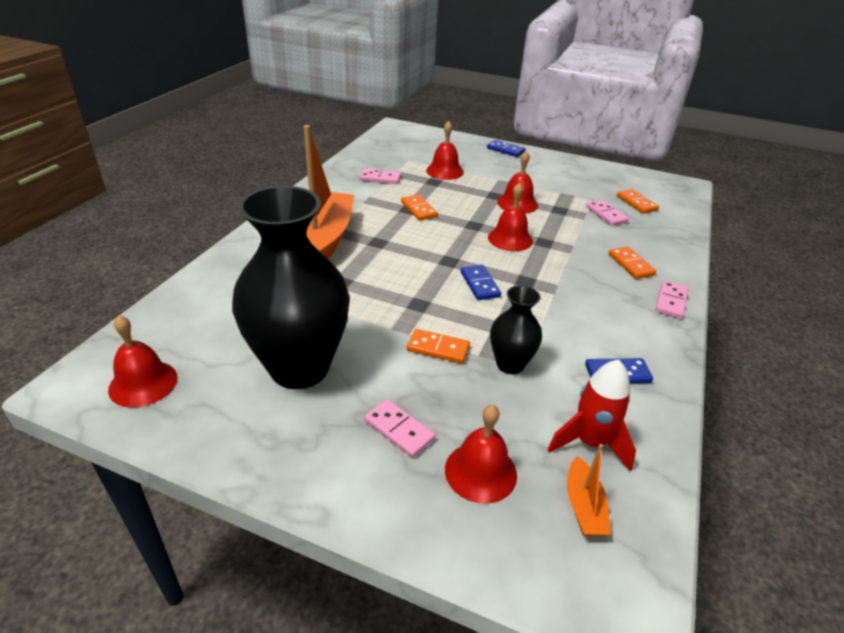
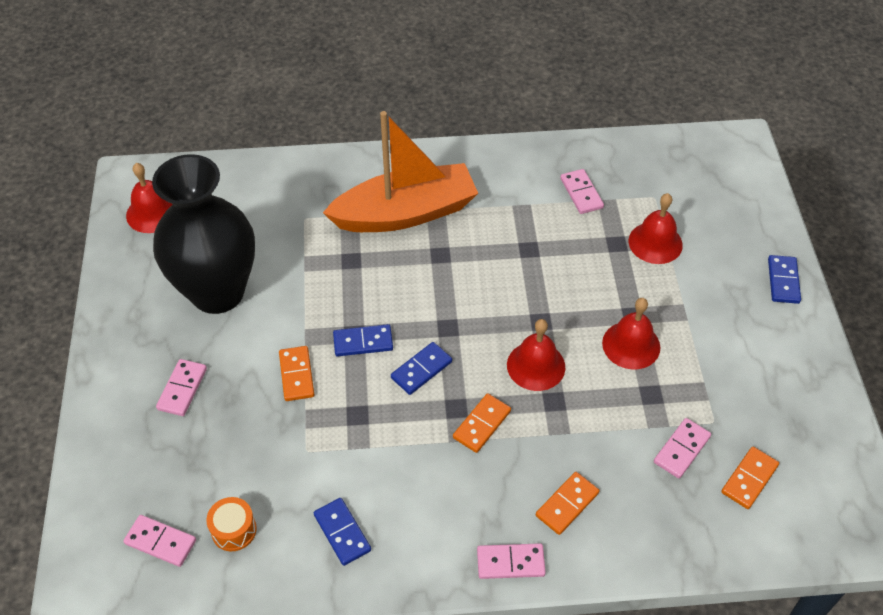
camera: 65 degrees right, 15 degrees up
(419, 209) = (536, 258): orange domino -> orange domino (482, 424)
(431, 302) = (363, 342): none -> blue domino
(480, 471) = (164, 460): red bell -> none
(510, 364) = (305, 438): black vase -> none
(583, 506) = (160, 542): orange boat -> pink domino
(589, 442) = (234, 530): red rocket -> orange drum

